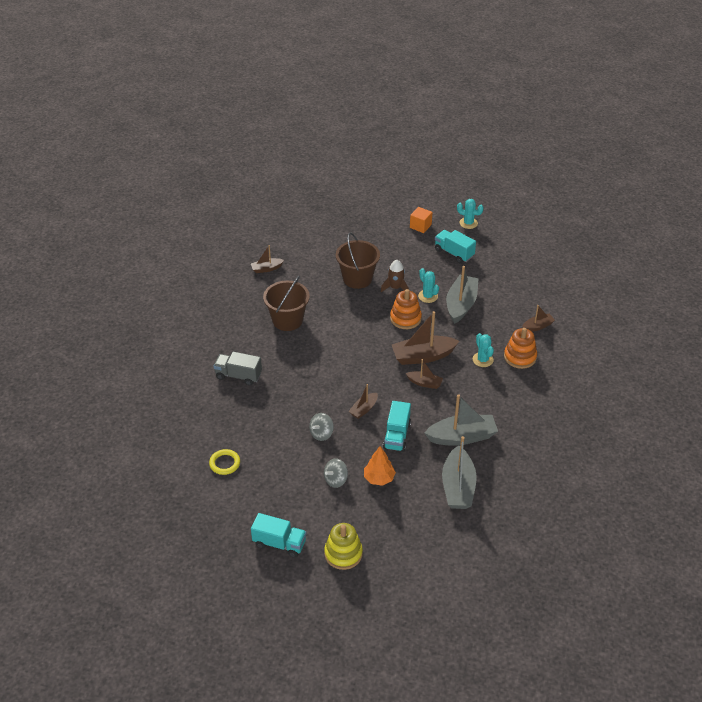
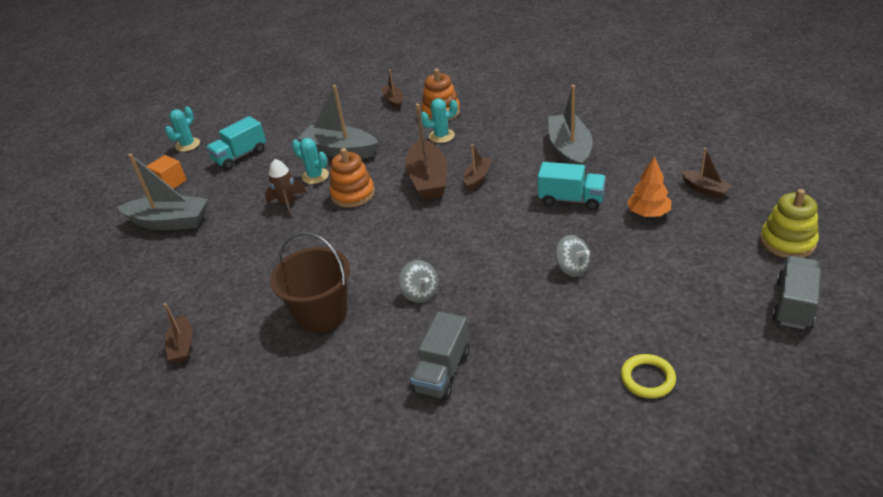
camera: 80 degrees left, 5 degrees down
(279, 543) = (793, 304): turquoise truck -> grey truck
(336, 480) = (659, 252): grey spinning top -> grey spinning top (420, 293)
(357, 278) = (253, 239): brown bucket -> none
(363, 409) = (523, 228): brown boat -> brown boat (704, 189)
(428, 296) = (315, 176): turquoise cactus -> turquoise cactus turned 60 degrees clockwise
(458, 487) = (650, 154): grey boat -> grey boat (170, 222)

